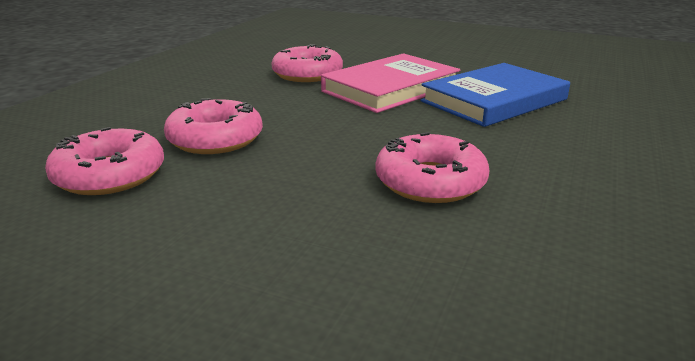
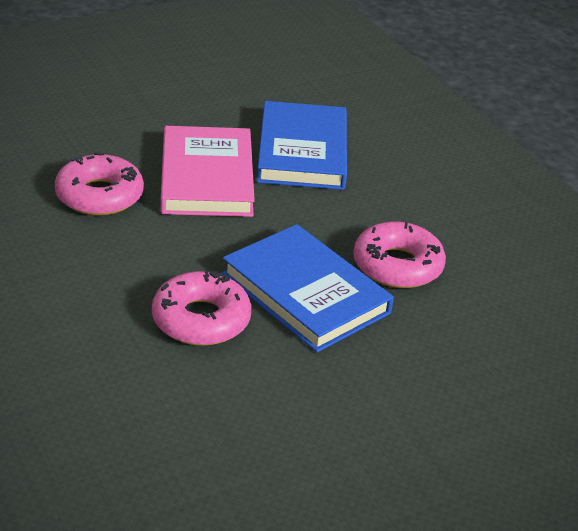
camera: 55 degrees left, 10 degrees up
(110, 175) = (210, 400): pink donut -> none
(313, 160) = (305, 293): none -> blue book

